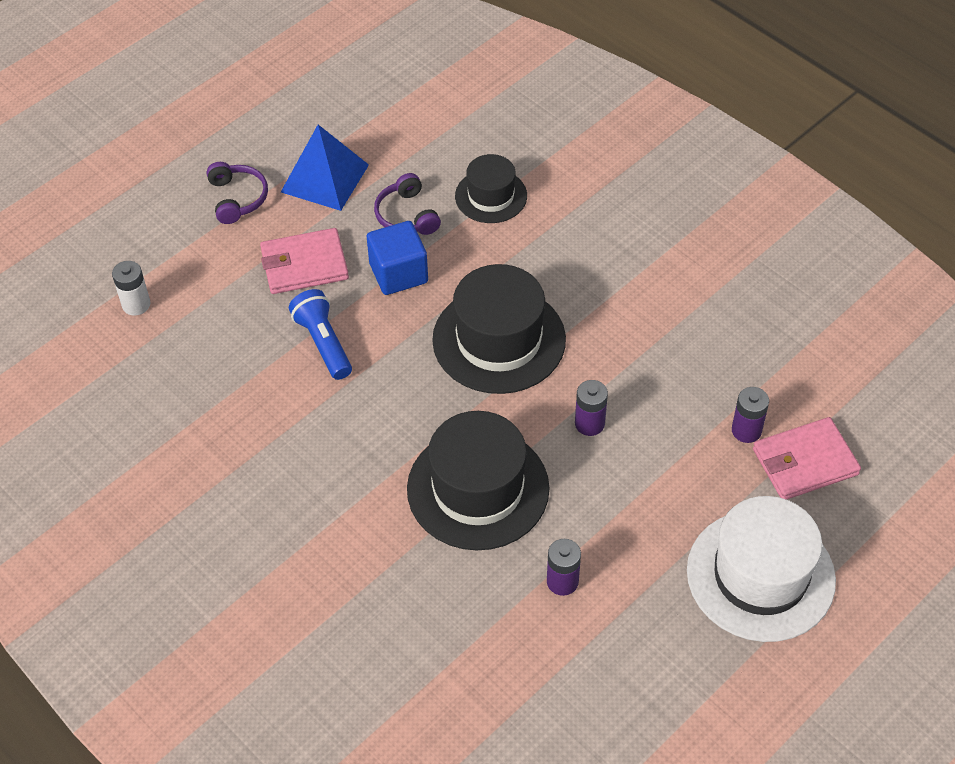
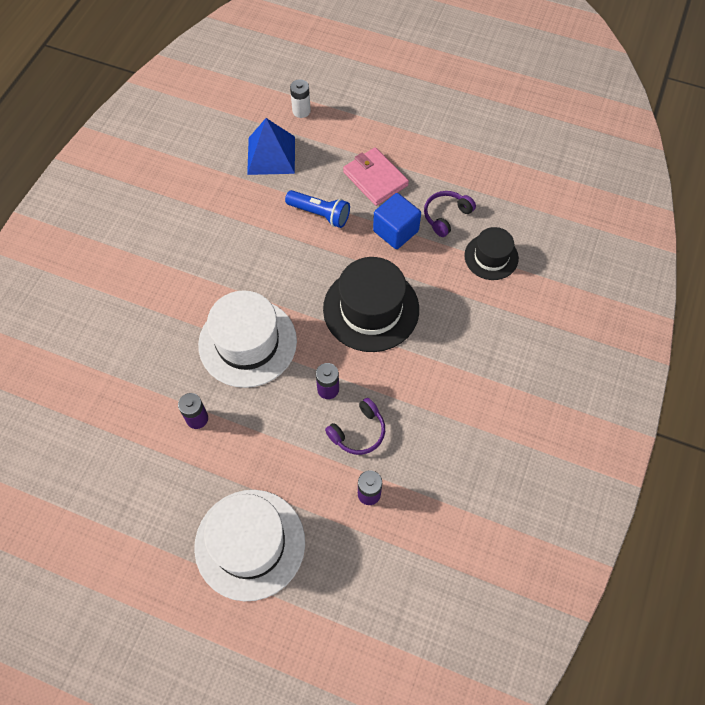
camera: 65 degrees right, 10 degrees up
(237, 198) = (408, 123): purple headphones -> purple headphones (358, 432)
(323, 343) = (320, 214): blue flashlight -> blue flashlight turned 75 degrees clockwise
(325, 178) = (451, 160): blue pyramid -> blue pyramid (271, 155)
(478, 488) = (247, 342): black hat -> white hat
(804, 462) = (359, 544): pink wallet -> none

